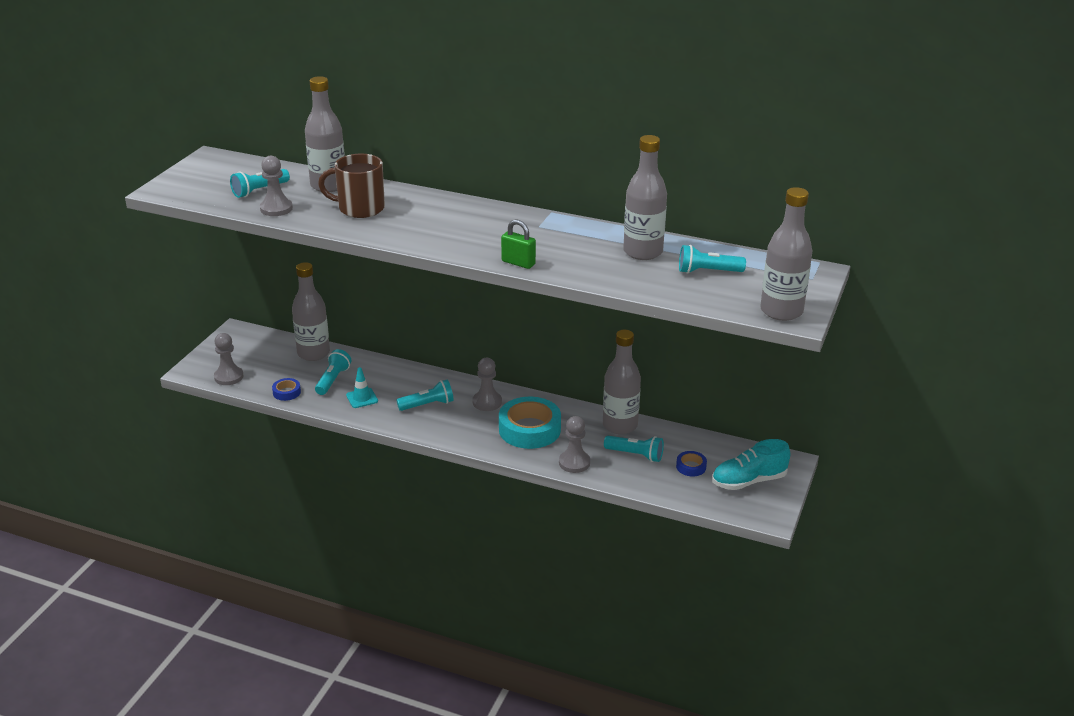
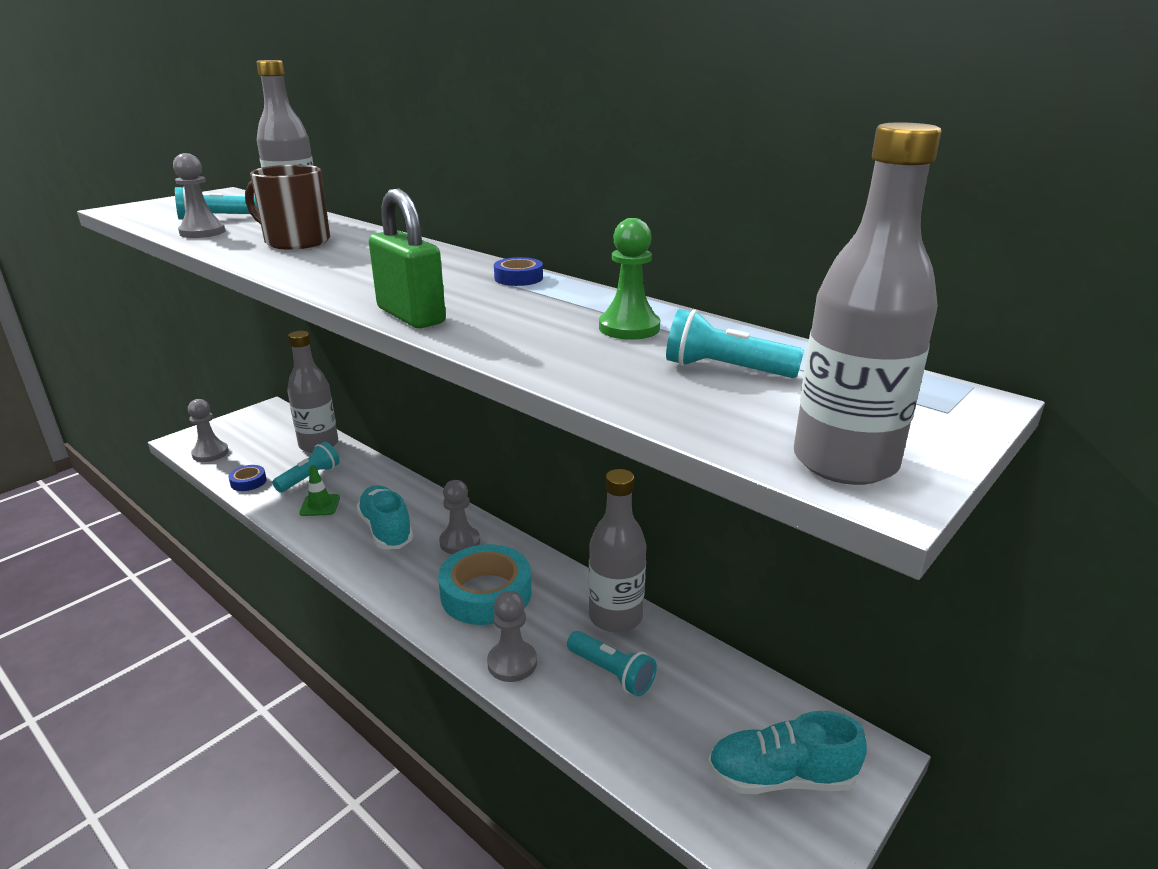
camera: 20 degrees right, 5 degrees down
(362, 398) = (320, 505): turquoise traffic cone -> green traffic cone
(427, 405) = (386, 530): turquoise flashlight -> turquoise shoe
(518, 263) = (411, 316): green padlock -> green padlock, size x1.50
(643, 252) = (629, 328): grey bottle -> green pawn
(691, 467) = (690, 719): blue tape -> blue tape (518, 278)

